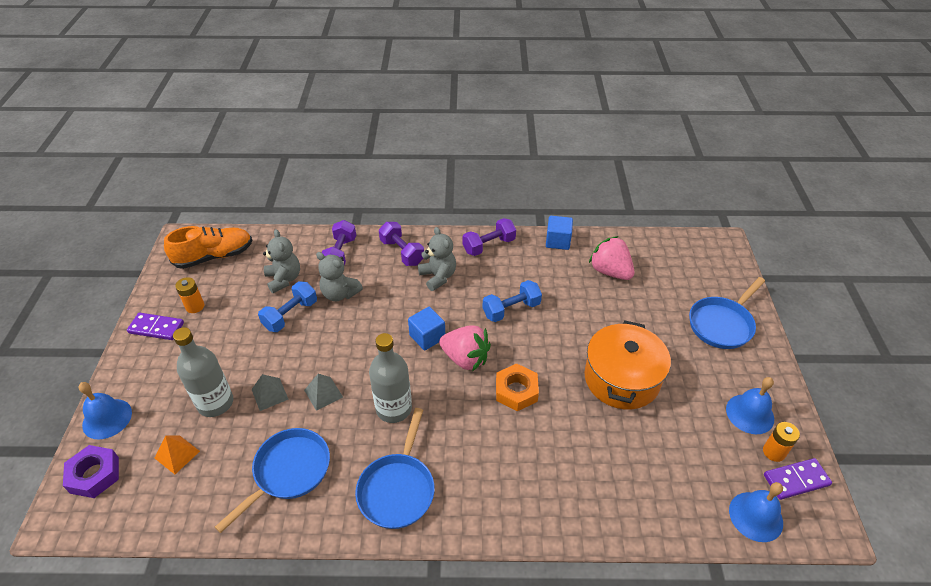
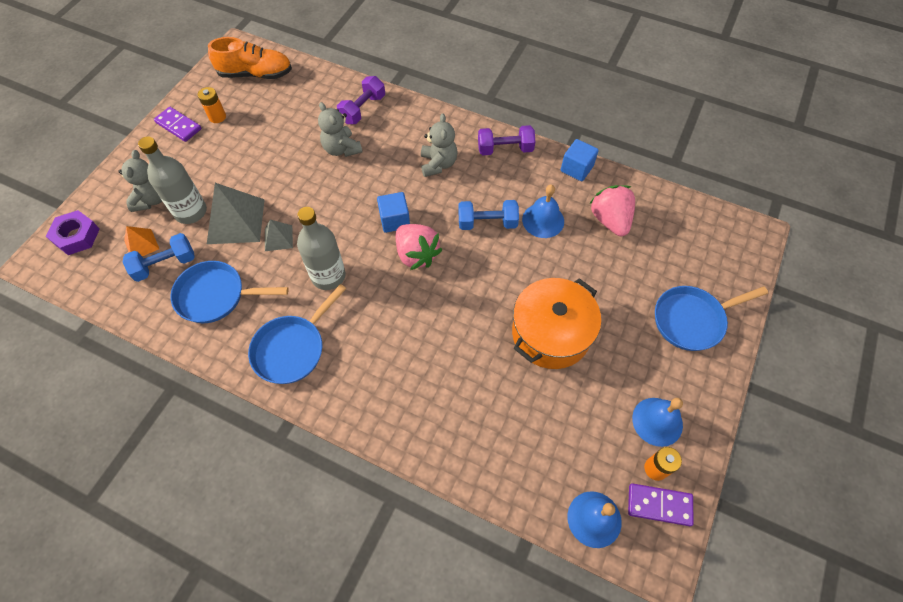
camera: 25 degrees right, 15 degrees up
(107, 418) = (106, 192): blue bell -> blue bell (543, 220)
(269, 394) = (236, 221): grey pyramid -> grey pyramid, size x1.91
(284, 279) = (302, 117): grey teddy bear -> grey teddy bear (152, 199)
(288, 472) = (216, 296): blue pan -> blue pan turned 150 degrees counterclockwise
(290, 315) = (289, 154): blue dumbbell -> blue dumbbell (165, 264)
(402, 252) = (419, 127): purple dumbbell -> none
(516, 391) = (444, 304): orange nut -> none

